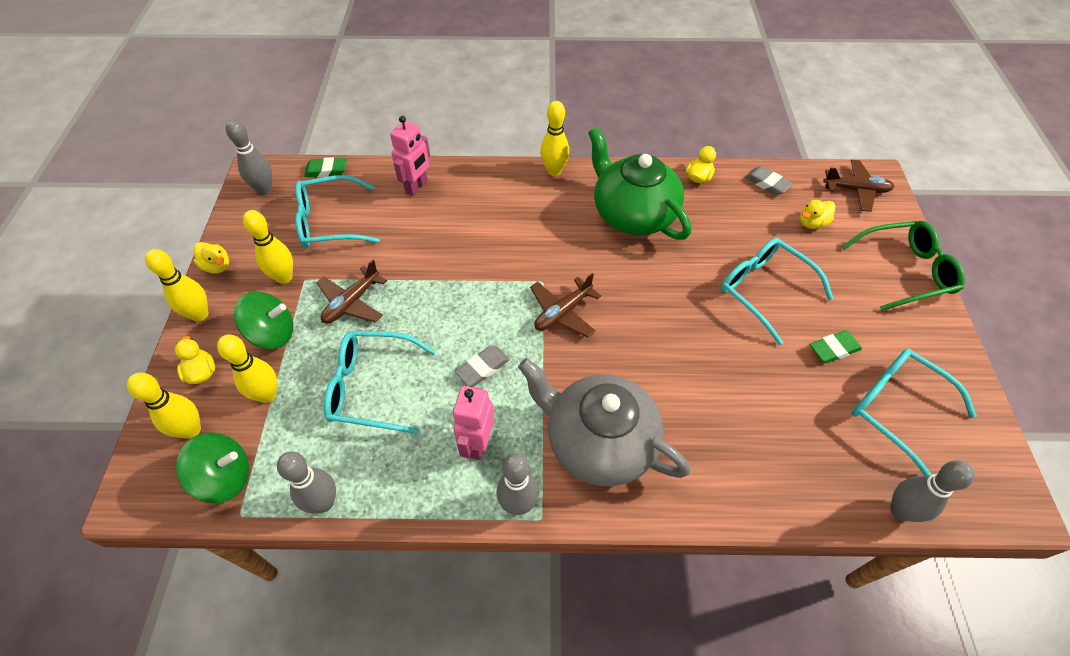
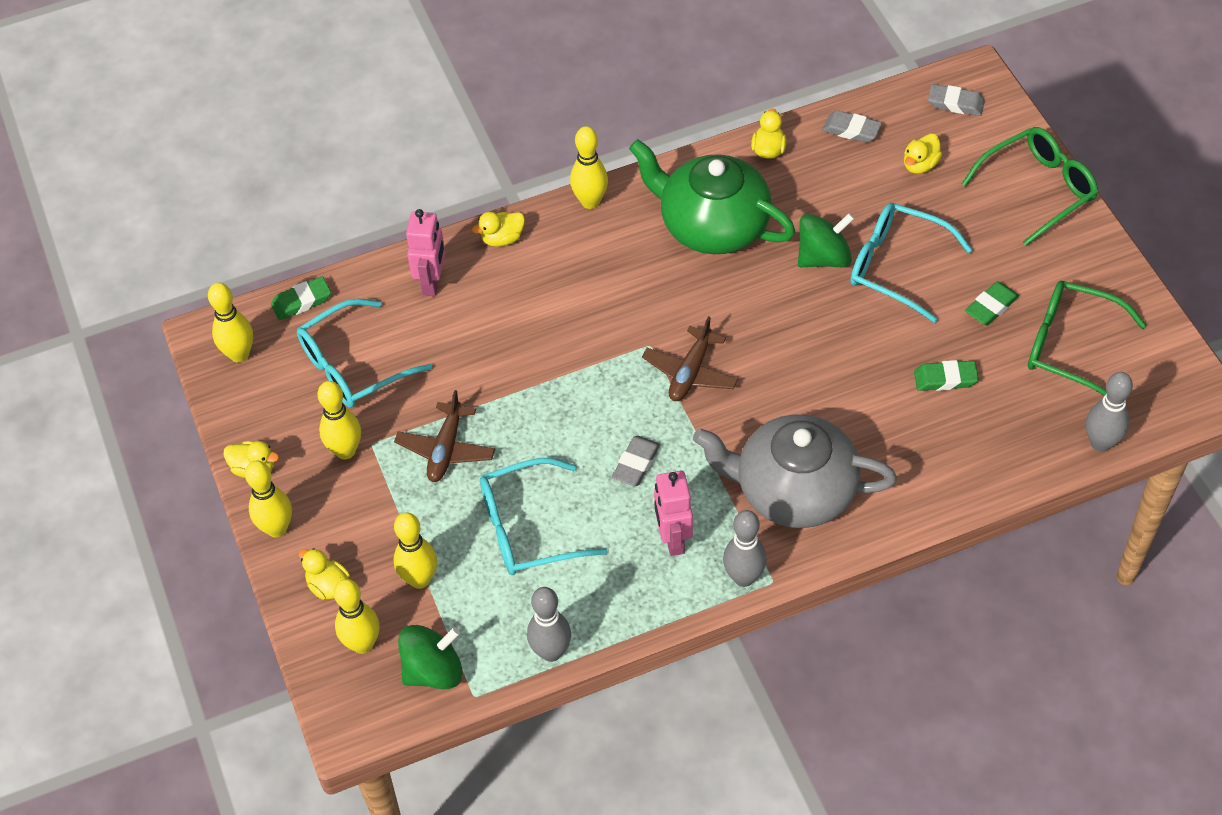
camera: 20 degrees left, 0 degrees up
(264, 189) = (239, 354): grey bowling pin -> yellow bowling pin
(273, 333) = (378, 516): green spinning top -> green spinning top (823, 257)
(480, 175) = (502, 239): none -> yellow duck
(771, 395) = (945, 379): none -> green eraser
(856, 190) = (955, 103): brown plane -> grey eraser
(896, 408) = (1070, 346): turquoise glasses -> green glasses

